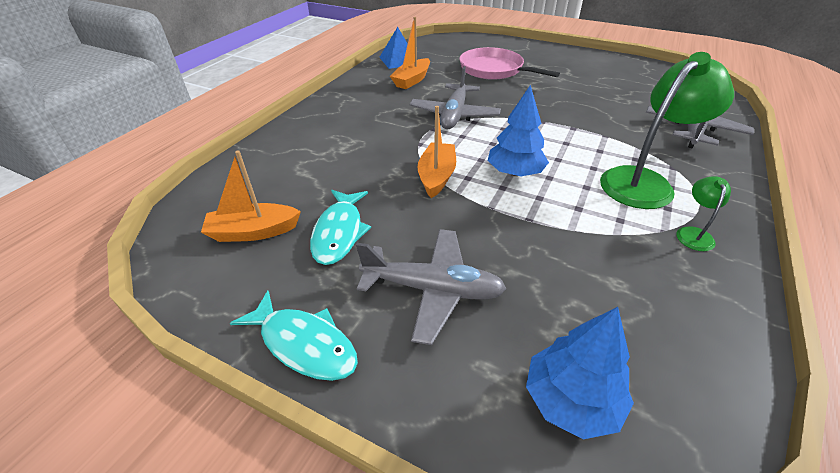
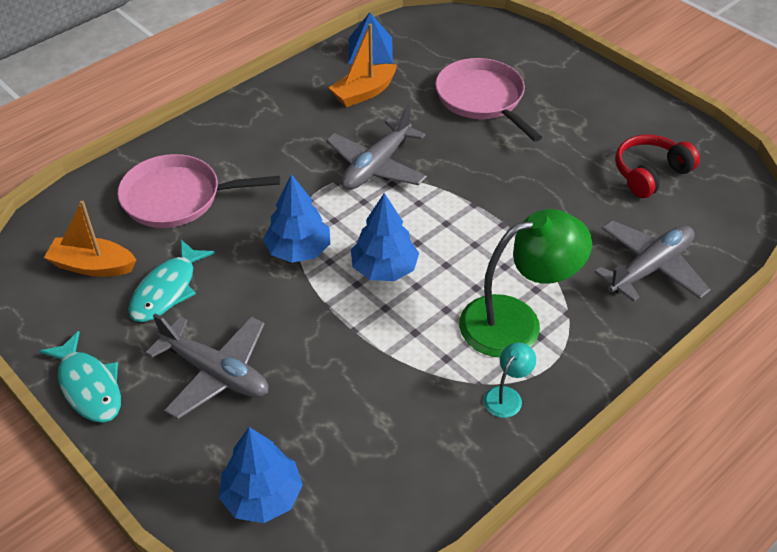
camera: 20 degrees right, 5 degrees up
(307, 165) = (177, 198): none -> pink pan
(437, 176) = (298, 250): orange boat -> blue tree
(635, 84) = (650, 173): none -> red headphones
(693, 233) = (507, 396): green lamp -> turquoise lamp

